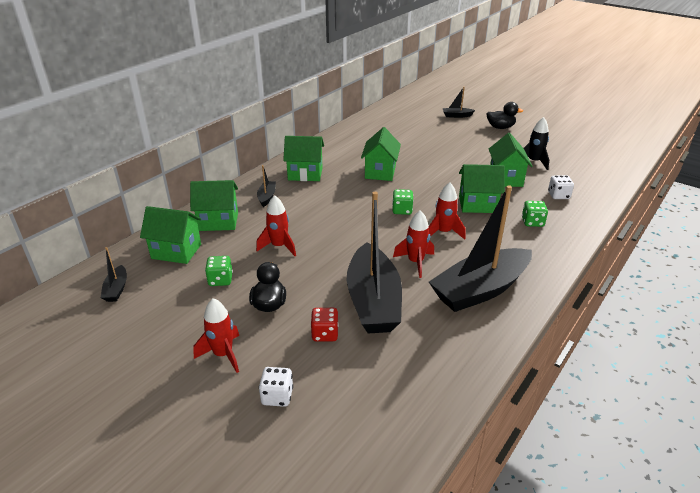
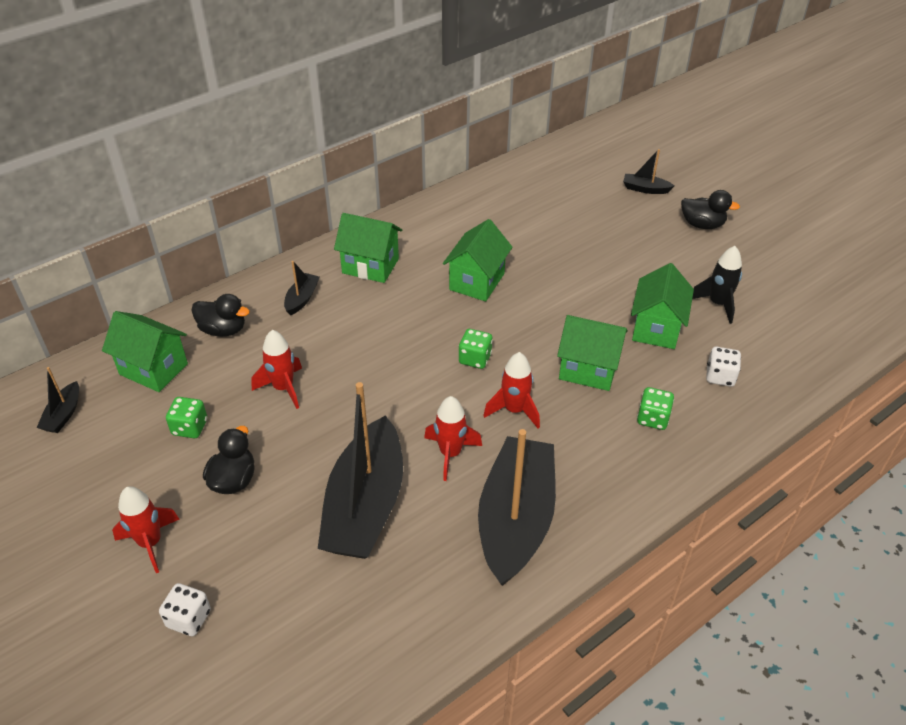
camera: 15 degrees right, 10 degrees up
(218, 222) = (223, 330): green house -> black duck
(325, 334) = (282, 542): red dice -> none
(480, 290) = (516, 519): black boat -> black boat turned 120 degrees clockwise

